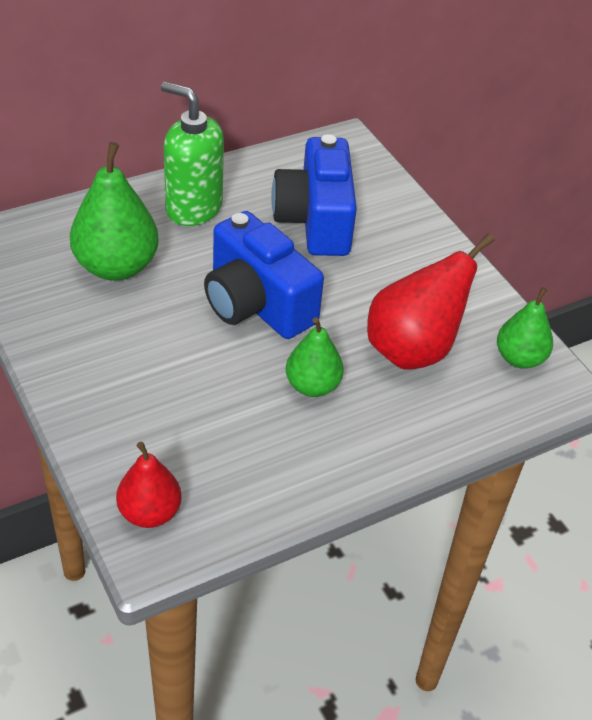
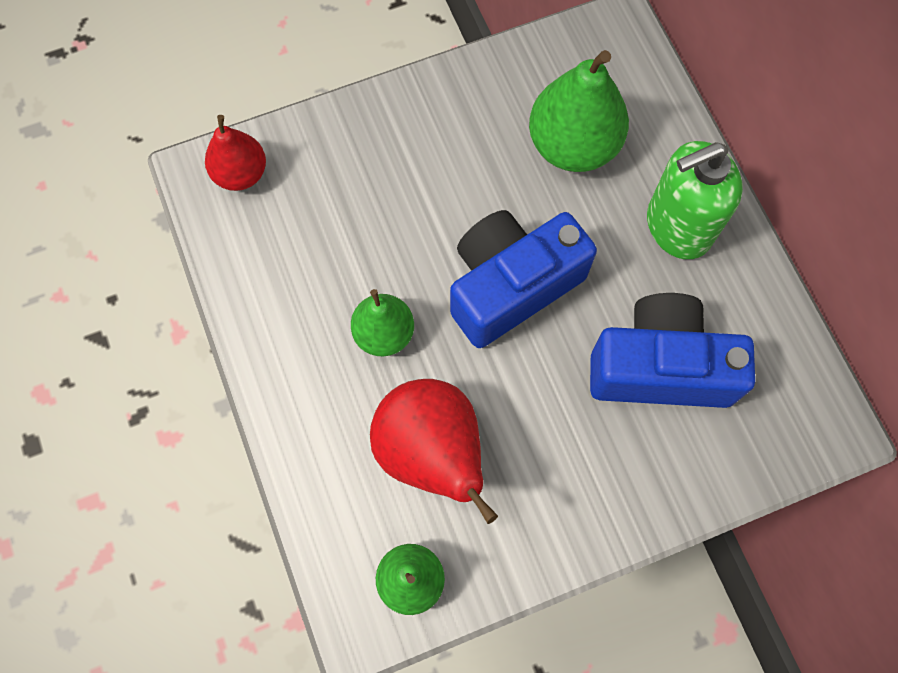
camera: 100 degrees right, 25 degrees up
(193, 208) = (677, 227): green soap dispenser -> green soap dispenser turned 150 degrees counterclockwise

